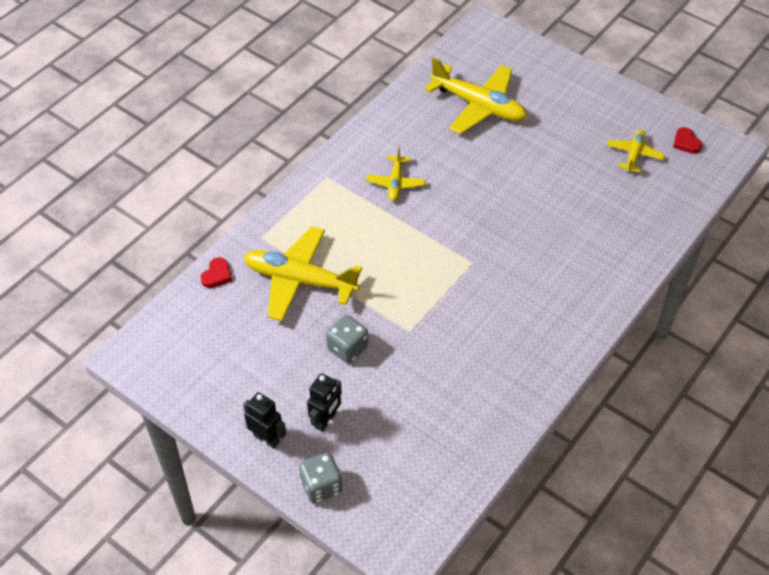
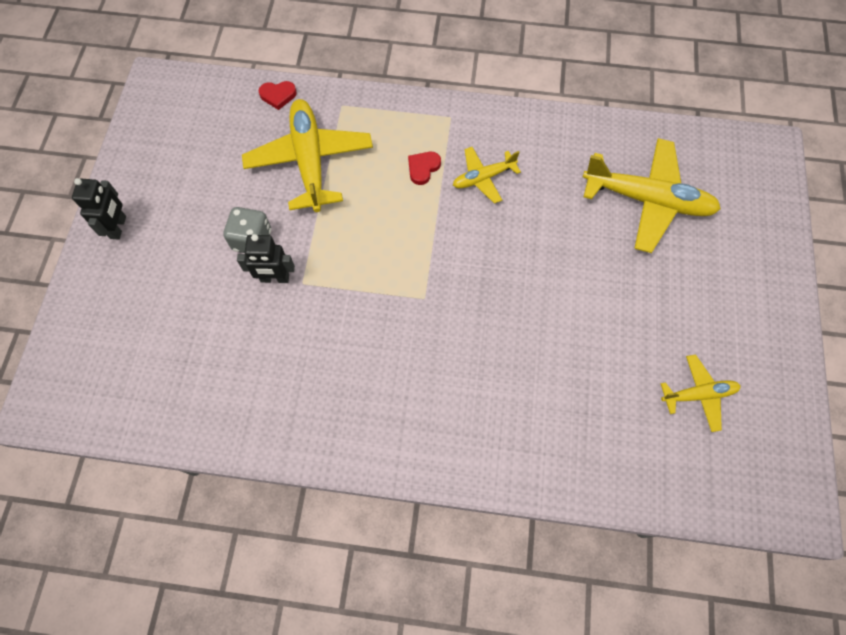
camera: 60 degrees right, 15 degrees up
(321, 486) = (86, 298): grey dice -> none
(326, 420) = (160, 264): black robot -> black robot (275, 278)
(479, 106) = (648, 200): yellow plane -> yellow plane turned 75 degrees counterclockwise
(686, 143) = (765, 448): red heart -> red heart (423, 168)

